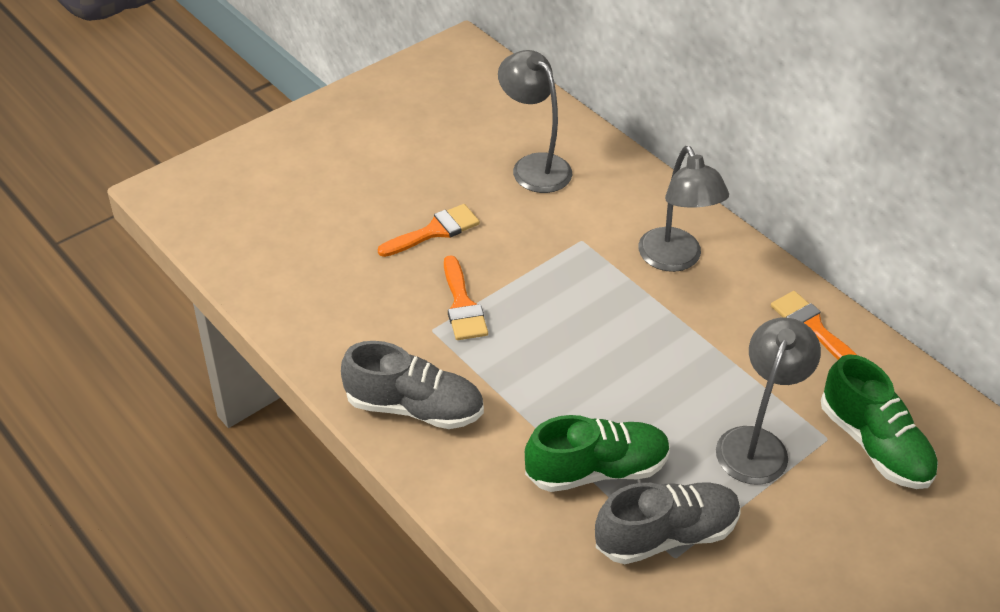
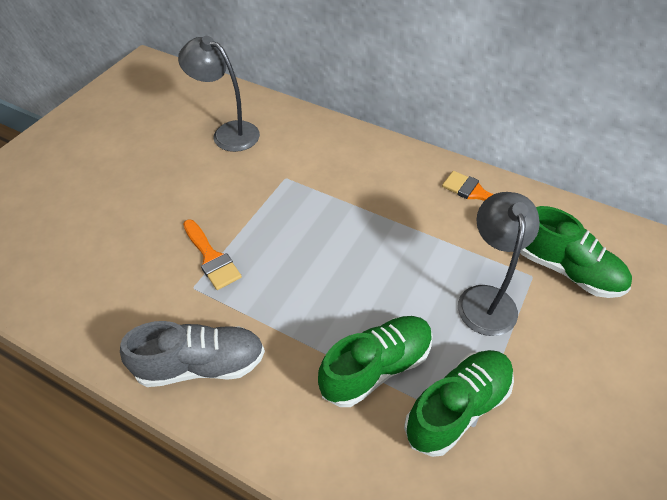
camera: 20 degrees left, 5 degrees up
(434, 231) = (168, 203): orange brush -> none
(666, 534) = (457, 407): grey shoe -> green shoe
(675, 260) = (359, 172): grey lamp -> none

